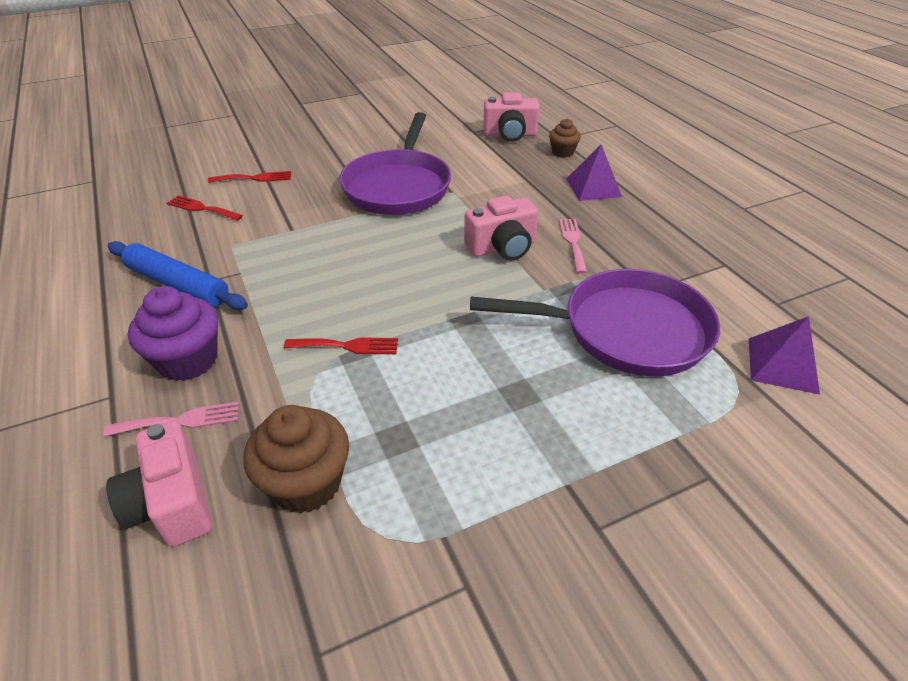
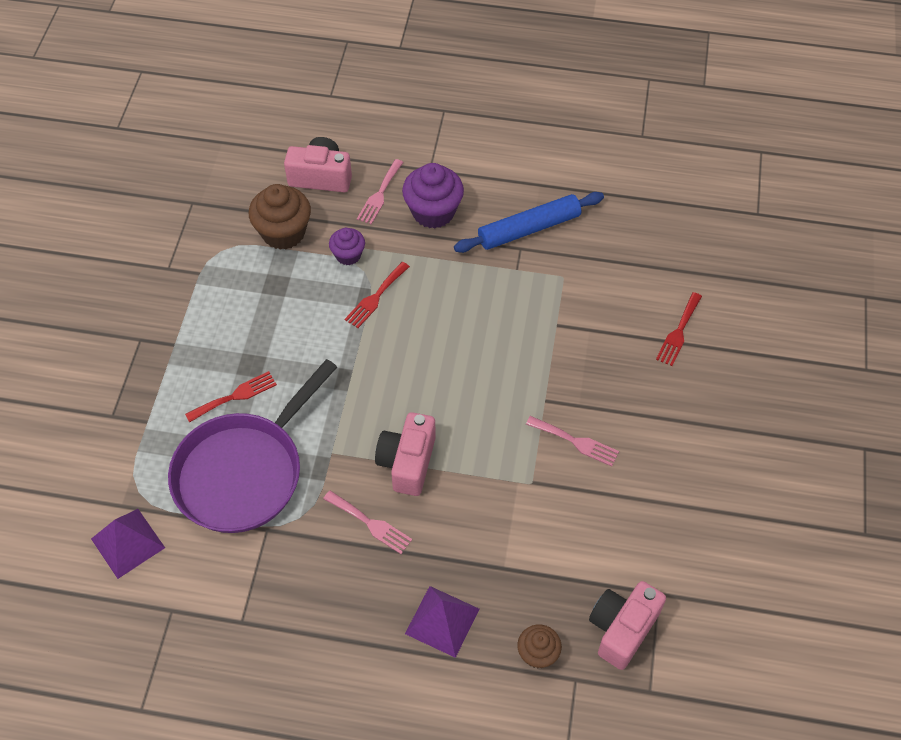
camera: 125 degrees right, 15 degrees up
(202, 208) = (643, 275): red fork -> red fork (235, 396)
(302, 398) = (348, 255): none -> purple cupcake
(398, 186) = (576, 442): purple pan -> pink fork

